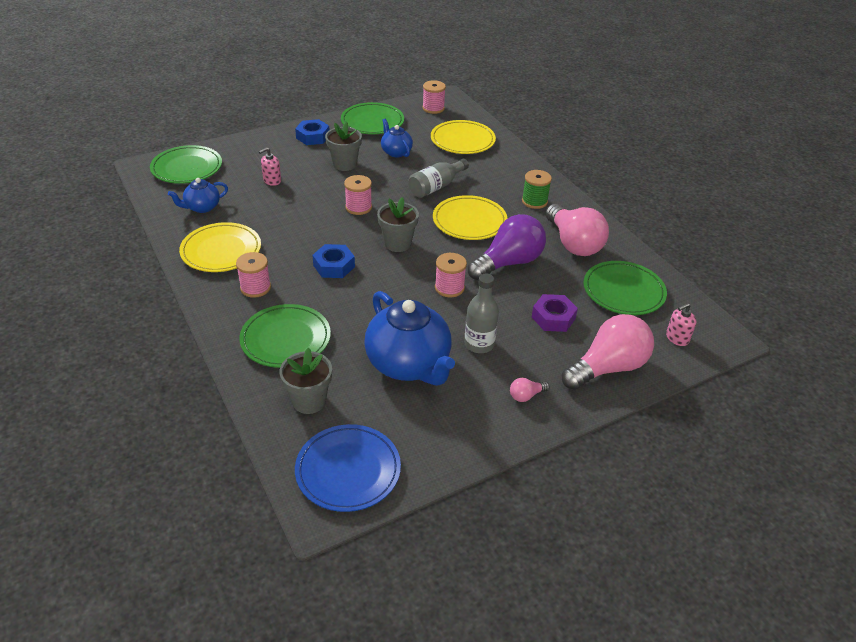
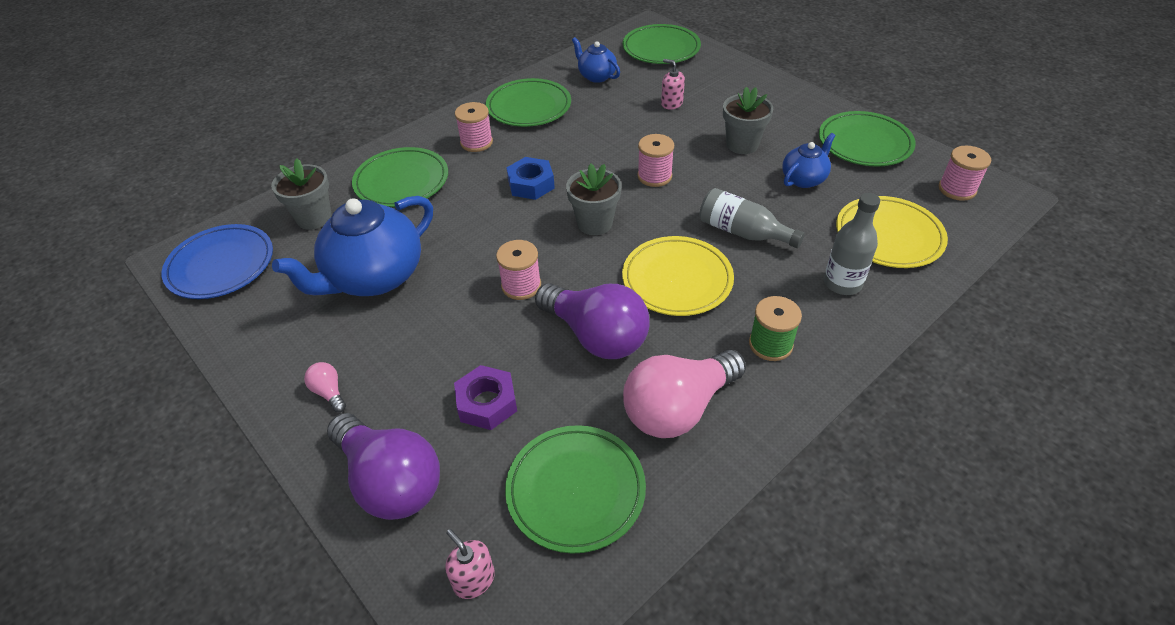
camera: 80 degrees right, 5 degrees up
(221, 251) = (529, 107): yellow plate -> green plate
(313, 137) = (786, 107): blue nut -> none
(479, 344) = (418, 332): grey bottle -> grey bottle (842, 283)
(607, 368) = (390, 481): pink light bulb -> purple light bulb

